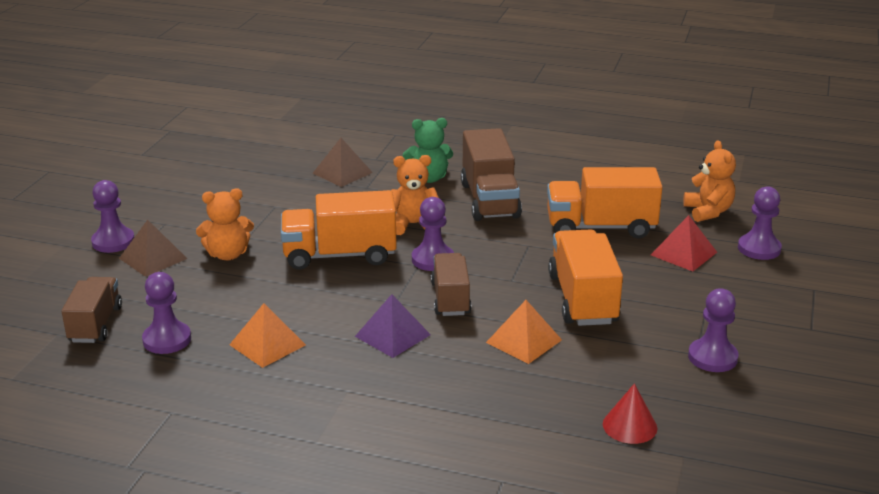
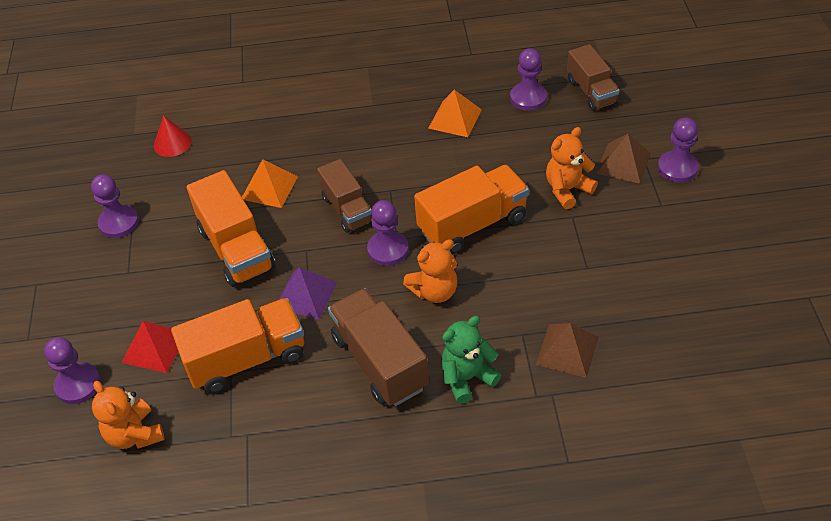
camera: 160 degrees right, 20 degrees up
(392, 335) = (371, 158): purple pyramid -> purple pyramid (305, 295)

